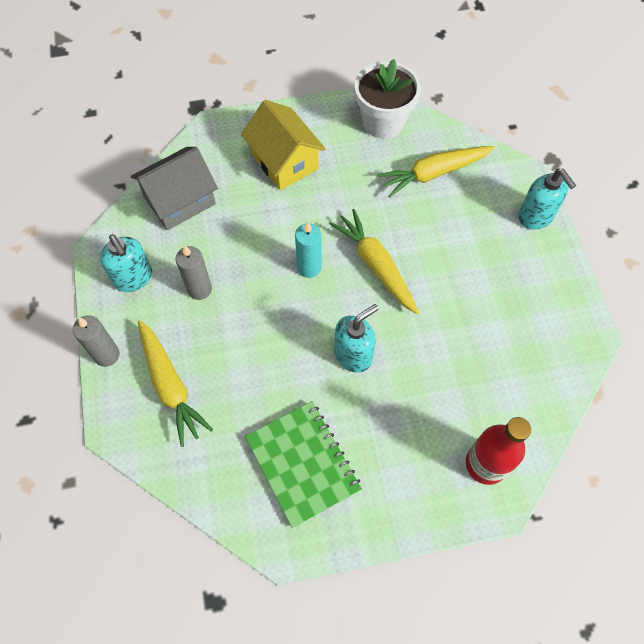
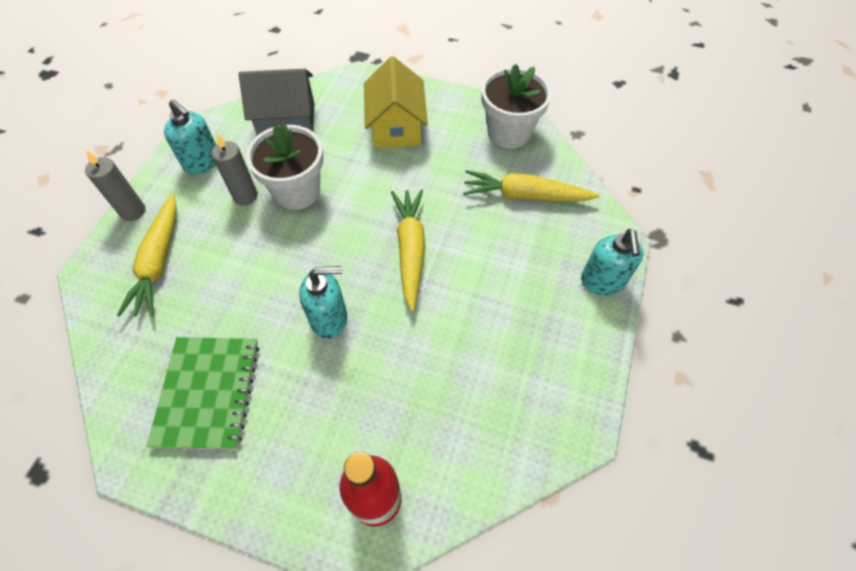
camera: 30 degrees right, 5 degrees down
(133, 278) = (202, 162): turquoise soap dispenser -> turquoise soap dispenser turned 45 degrees counterclockwise
(242, 262) = (297, 191): none -> white flower pot
(309, 267) = (349, 223): turquoise candle -> none

